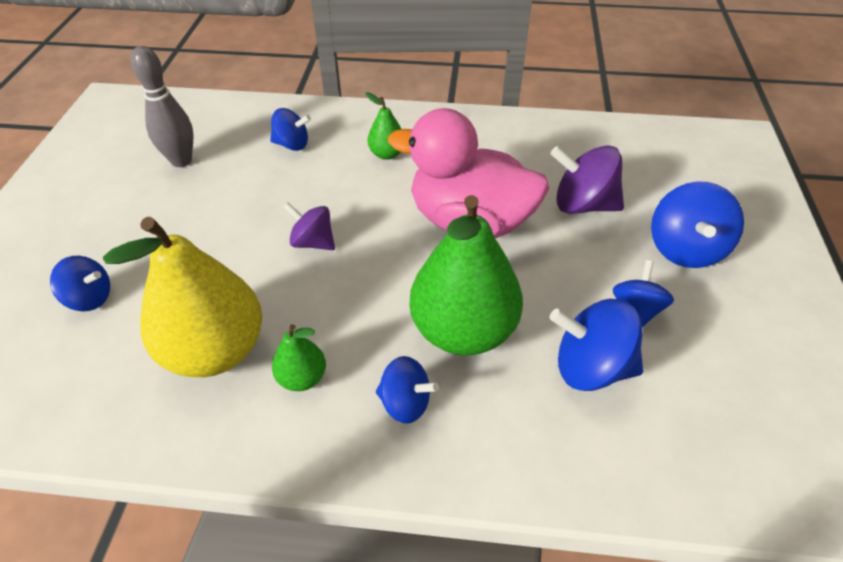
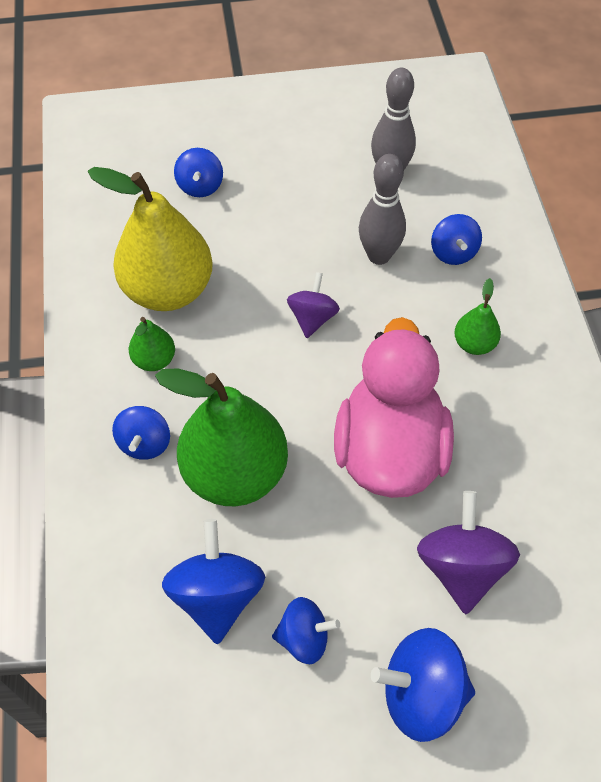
camera: 75 degrees right, 10 degrees up
(269, 186) = (379, 256): none -> grey bowling pin

